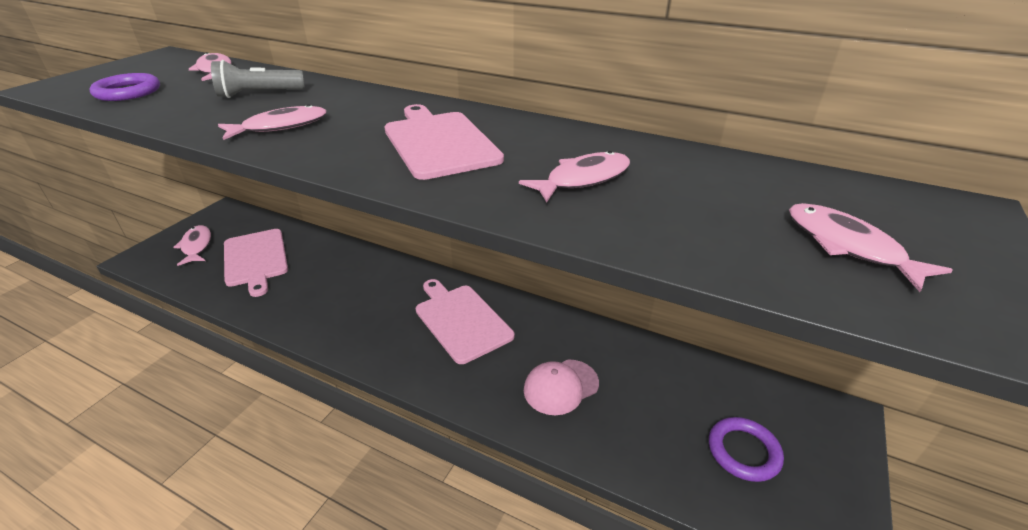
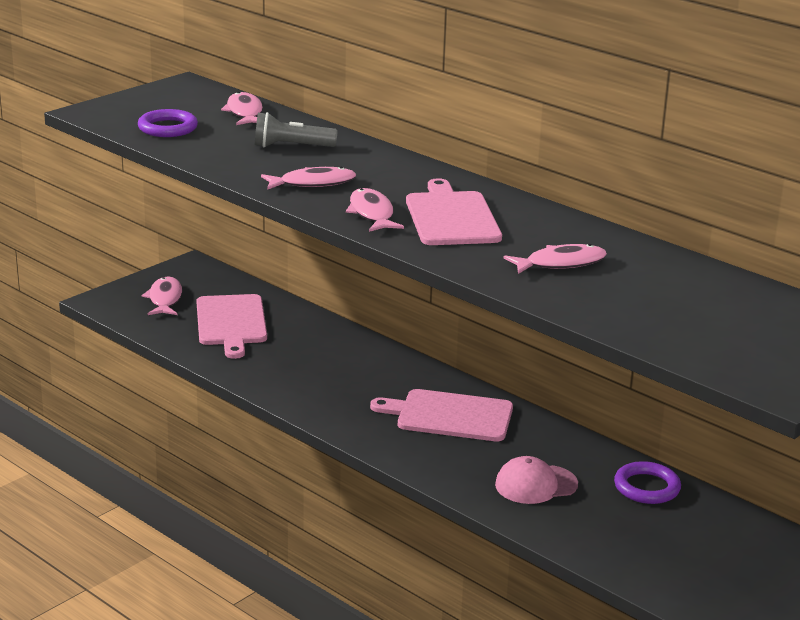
camera: 15 degrees right, 10 degrees down
(461, 320) = (450, 416): pink cutting board -> pink cutting board turned 60 degrees counterclockwise
(743, 451) = (695, 560): purple ring -> purple ring (647, 487)
(848, 246) = (729, 334): pink fish -> pink fish (372, 213)

